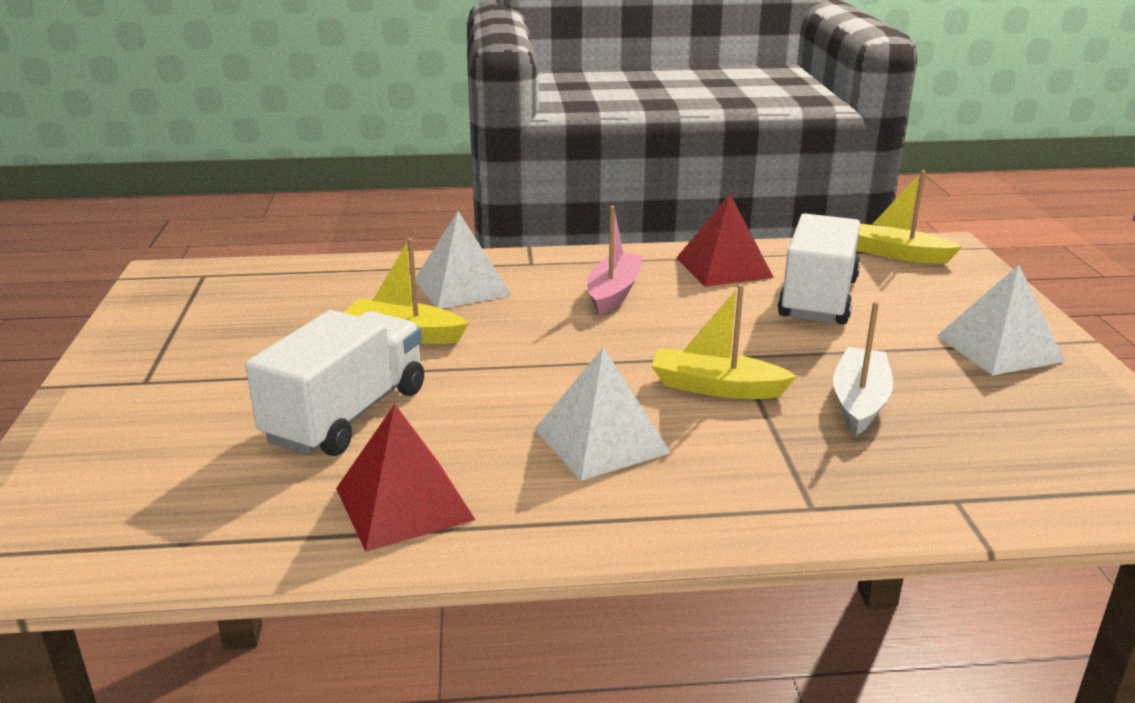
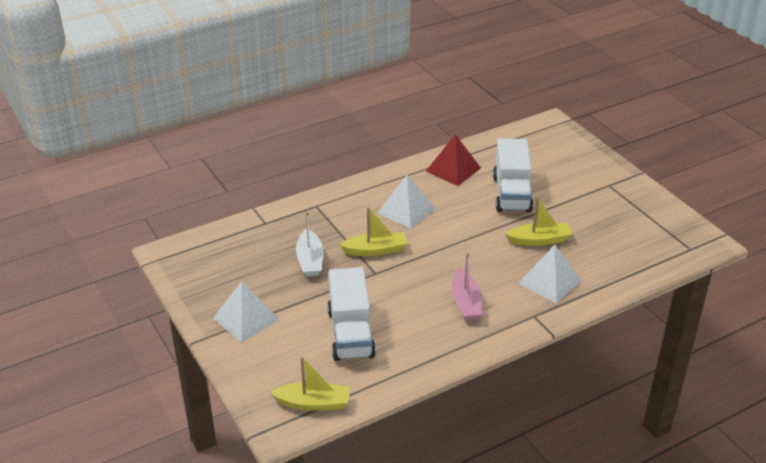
camera: 155 degrees right, 10 degrees up
(723, 267) = (419, 349): red pyramid -> none

